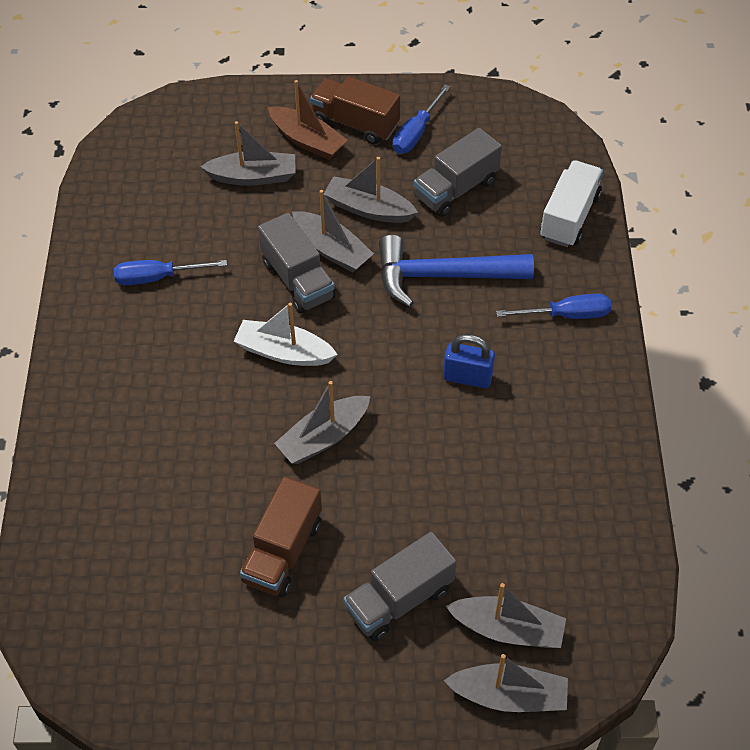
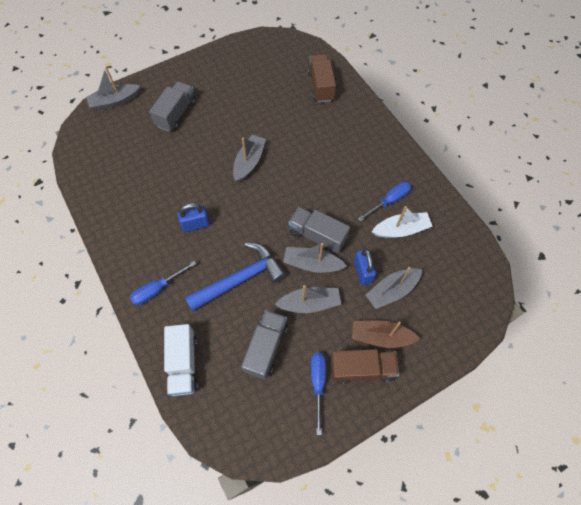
camera: 150 degrees right, 10 degrees up
(272, 212) = (362, 272): none -> blue padlock
(283, 551) = (235, 110): brown truck -> brown truck (321, 86)
(284, 352) = (296, 193): white boat -> white boat (401, 230)
(508, 629) = (125, 123): grey boat -> none

